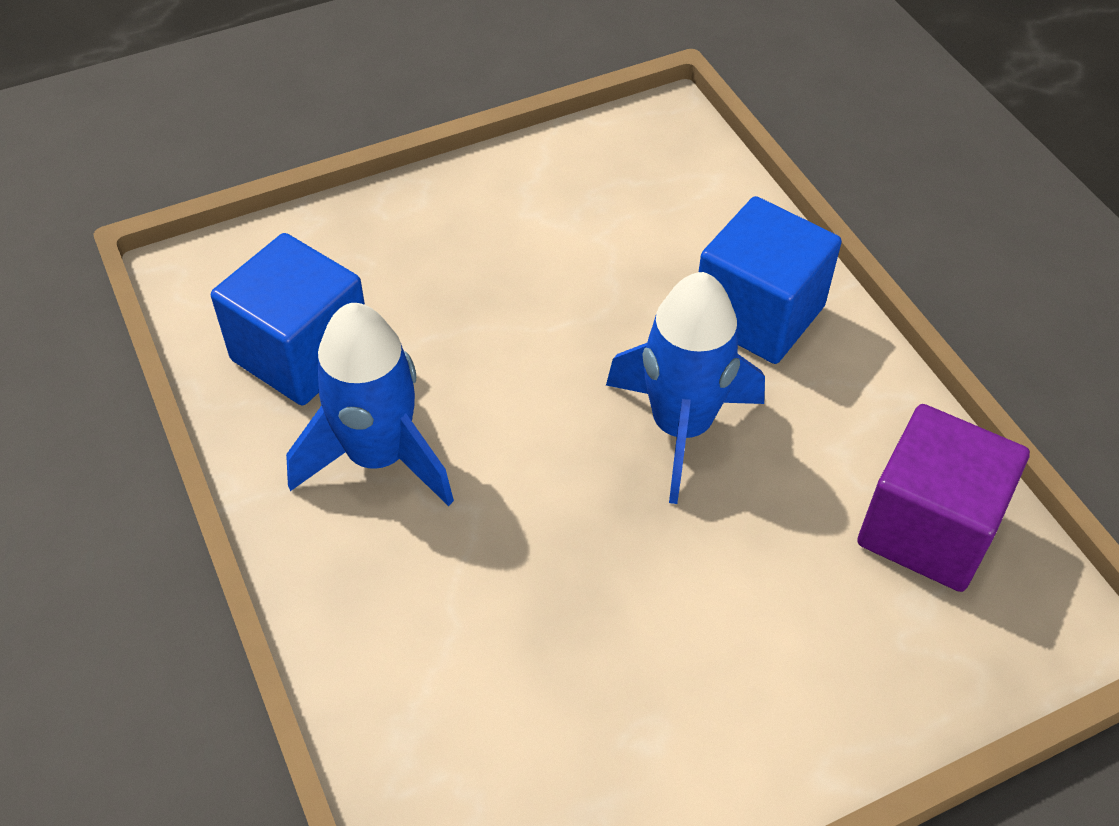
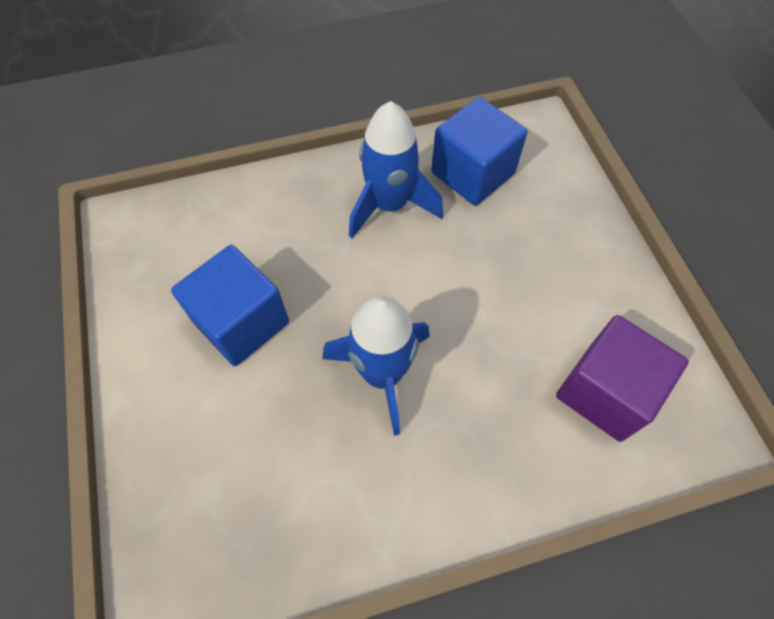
camera: 100 degrees right, 10 degrees up
(758, 314) = (481, 453): blue cube -> blue cube (241, 322)
(927, 528) = (263, 524): purple cube -> purple cube (605, 392)

